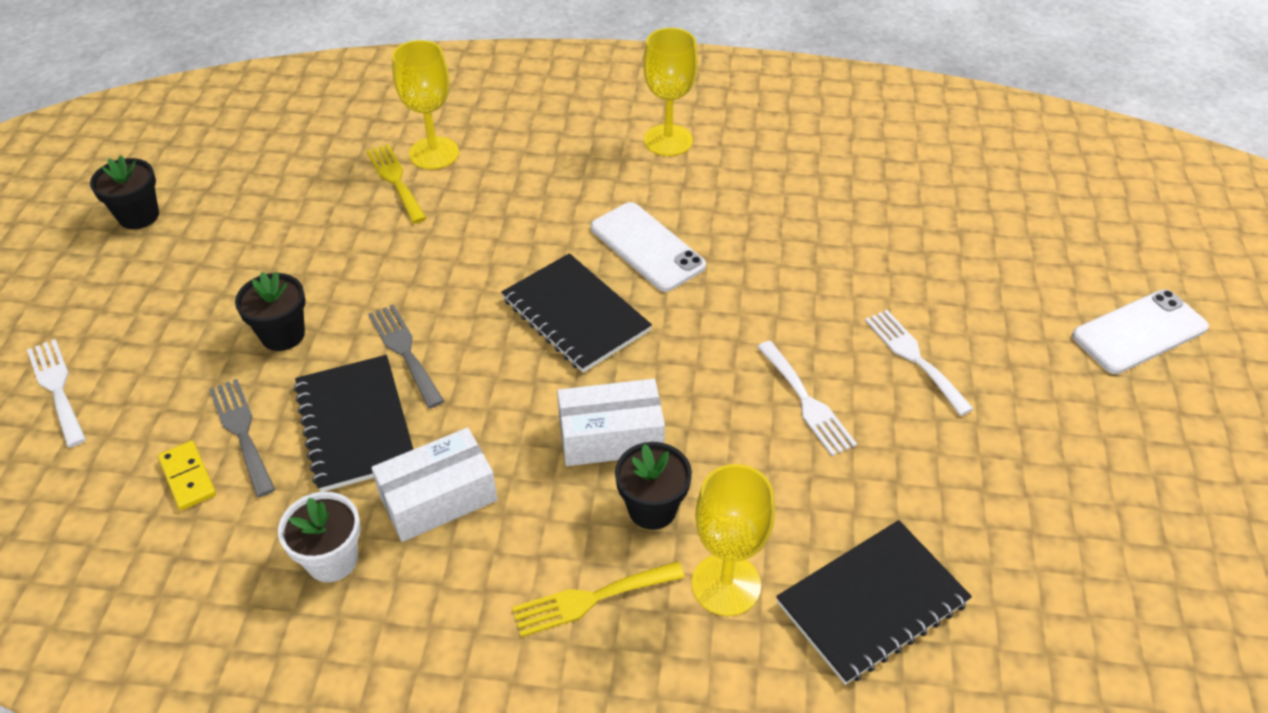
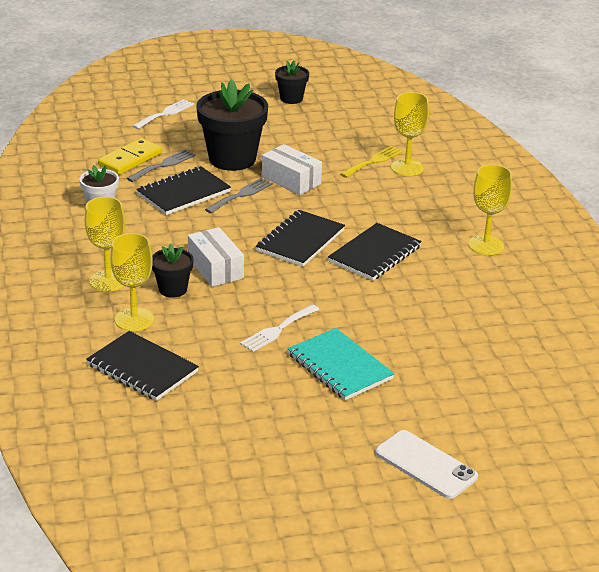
camera: 70 degrees right, 15 degrees down
(187, 477) = (130, 159): yellow domino -> yellow domino, size x1.64
(283, 335) = (232, 159): black flower pot -> black flower pot, size x1.92
(438, 498) = (149, 226): white box -> white box (291, 180)
(591, 599) = (108, 281): yellow fork -> yellow goblet
(647, 247) = (375, 254): white phone -> black notebook
(914, 357) = (339, 367): white fork -> turquoise notebook

